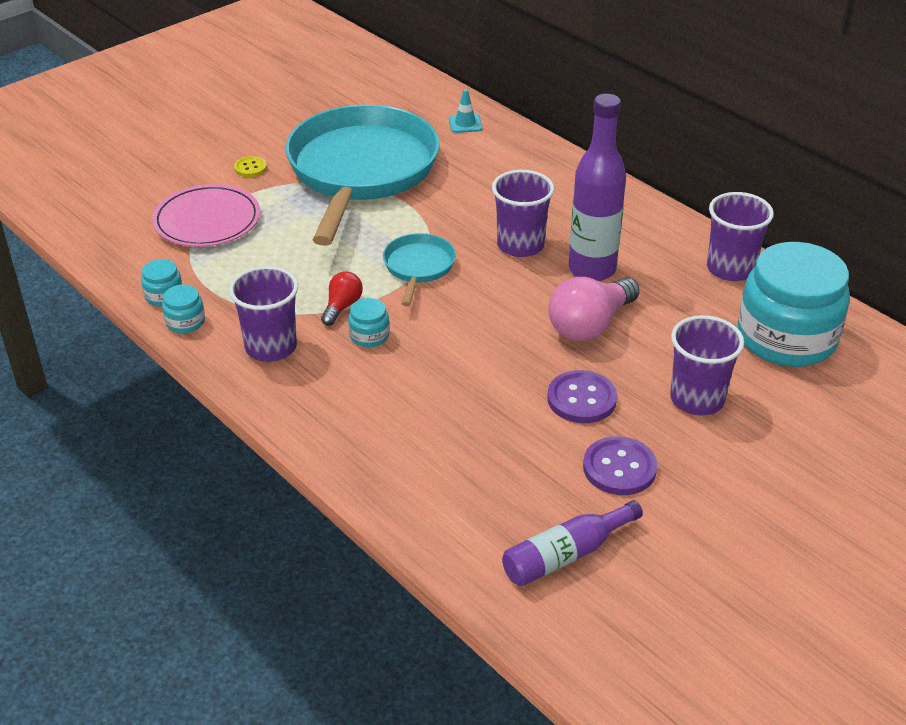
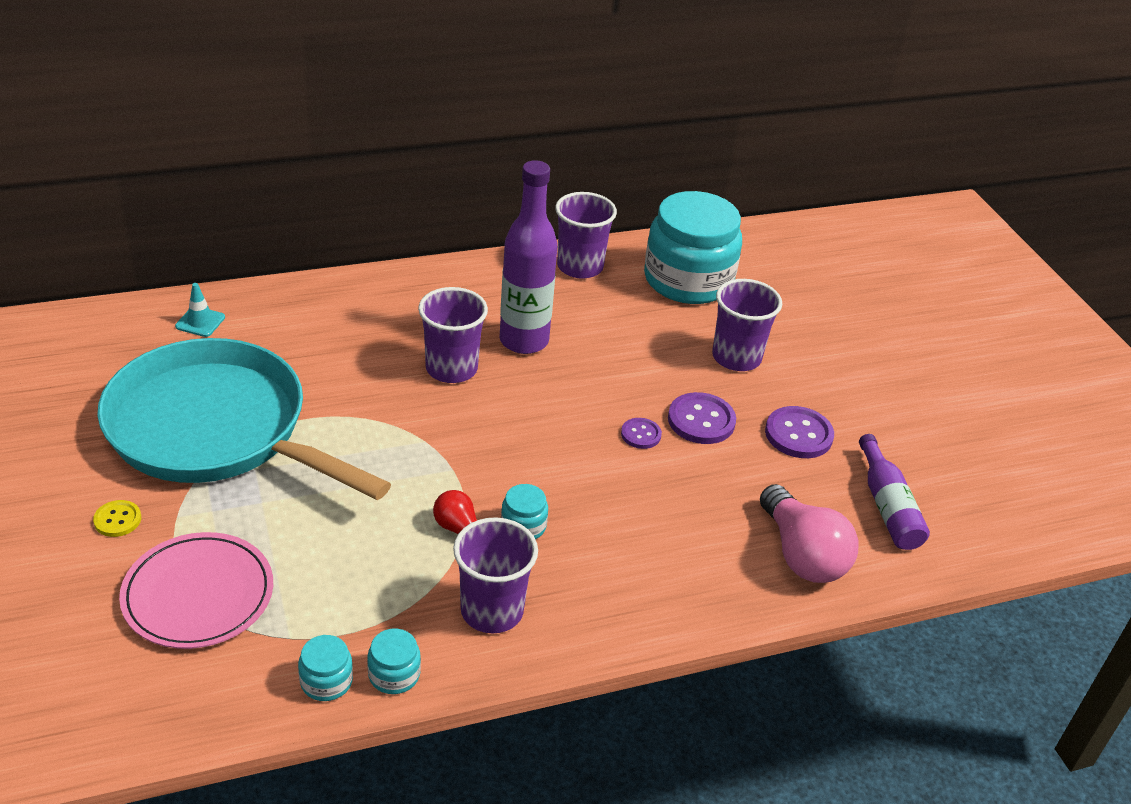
camera: 70 degrees left, 0 degrees up
(418, 267) = (434, 450): turquoise pan -> none
(530, 368) = (641, 434): none -> purple button
(590, 325) = (603, 375): pink light bulb -> pink light bulb (802, 554)

